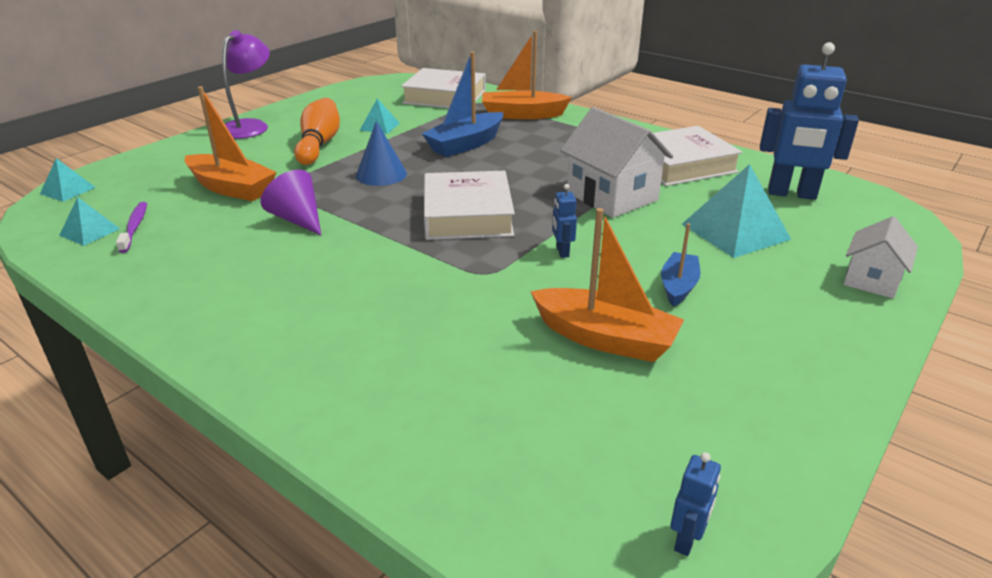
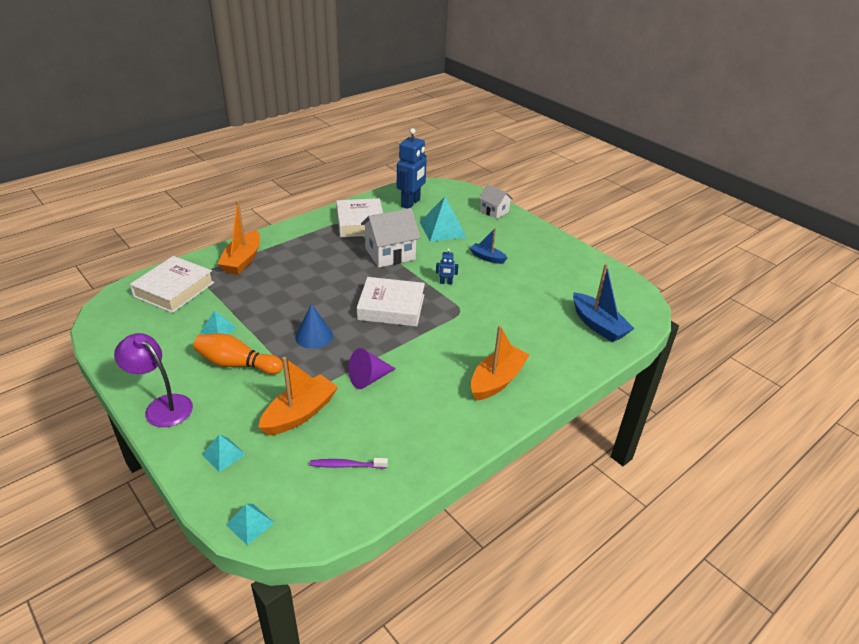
camera: 80 degrees left, 5 degrees up
(90, 232) = (344, 492): turquoise pyramid -> turquoise pyramid (223, 454)
(465, 144) = (283, 293): blue boat -> blue boat (598, 325)
(605, 338) = (524, 286): orange boat -> orange boat (497, 380)
(687, 540) = (634, 295): blue robot -> none

